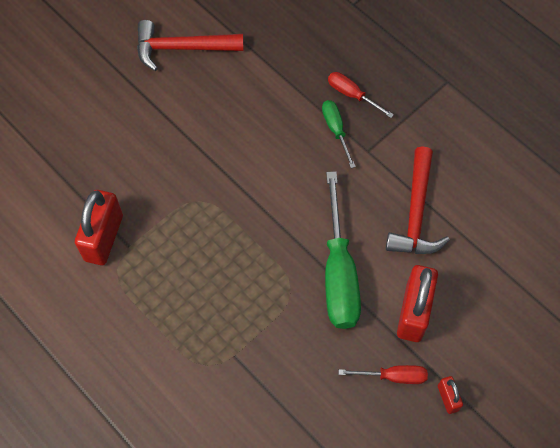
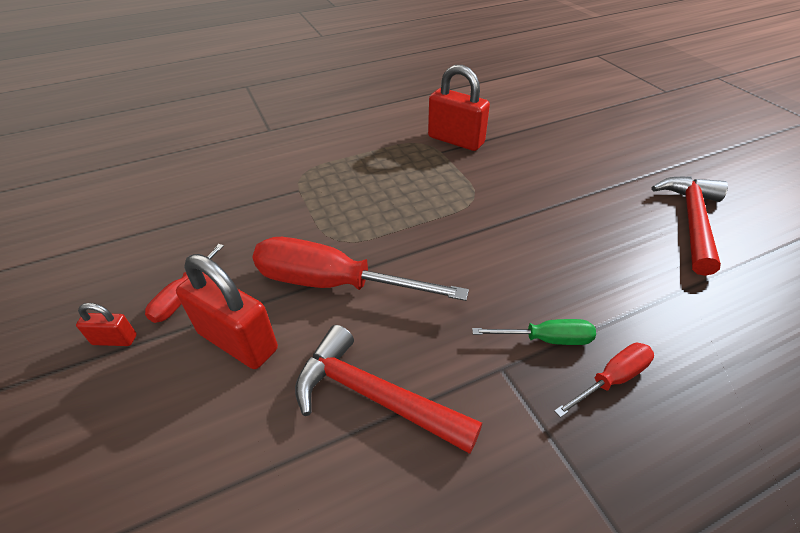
camera: 110 degrees right, 20 degrees down
(339, 273) = (333, 284): green screwdriver -> red screwdriver

